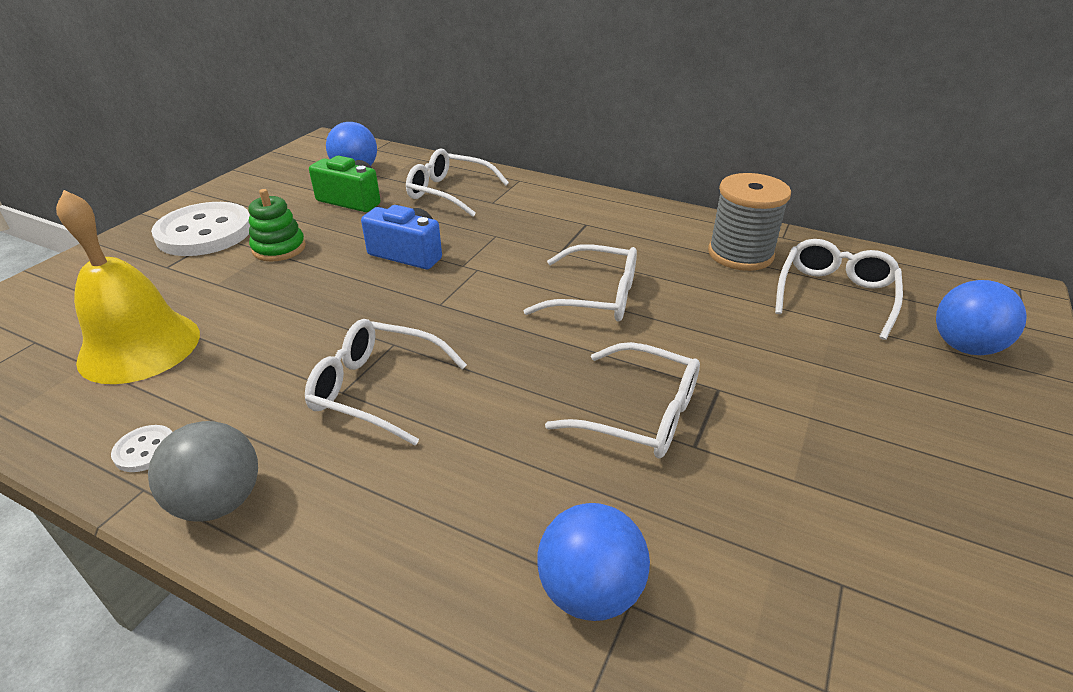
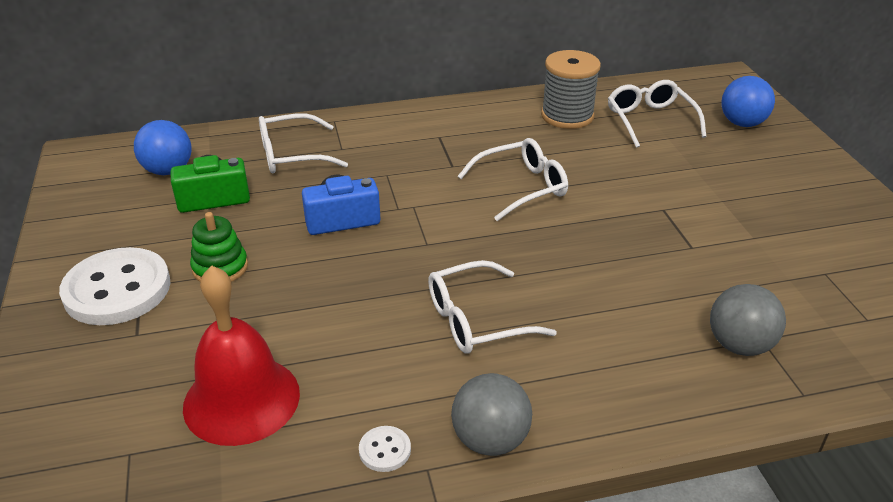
camera: 40 degrees left, 0 degrees up
(139, 346) = (241, 399): yellow bell -> red bell
(590, 590) = (739, 345): blue ball -> grey ball
(640, 414) = (645, 246): white glasses -> none

